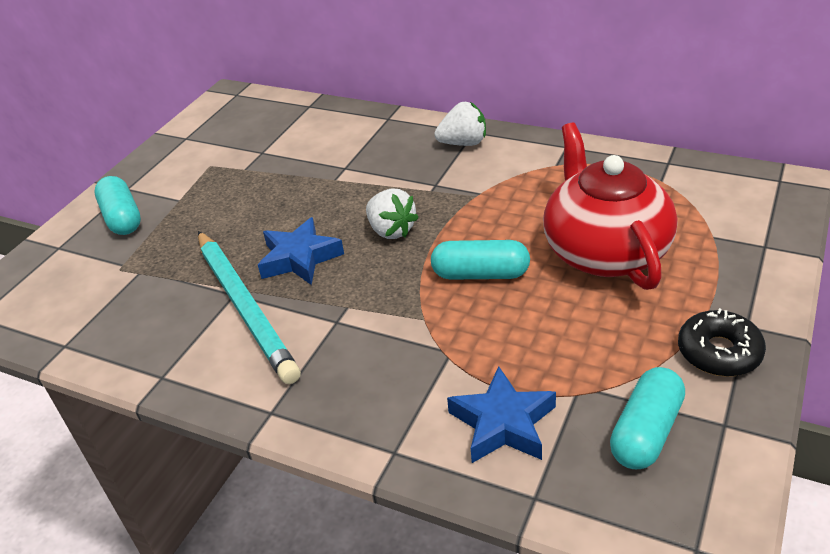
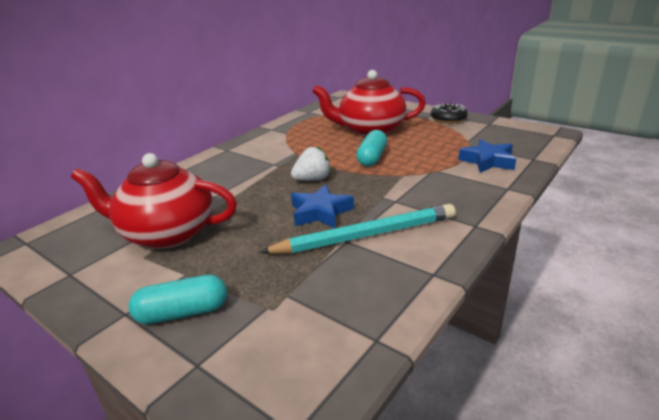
camera: 80 degrees left, 10 degrees down
(251, 163) = (166, 233): none -> red teapot
(463, 143) = (237, 153): white strawberry -> none
(646, 431) = (493, 135): turquoise capsule -> none

